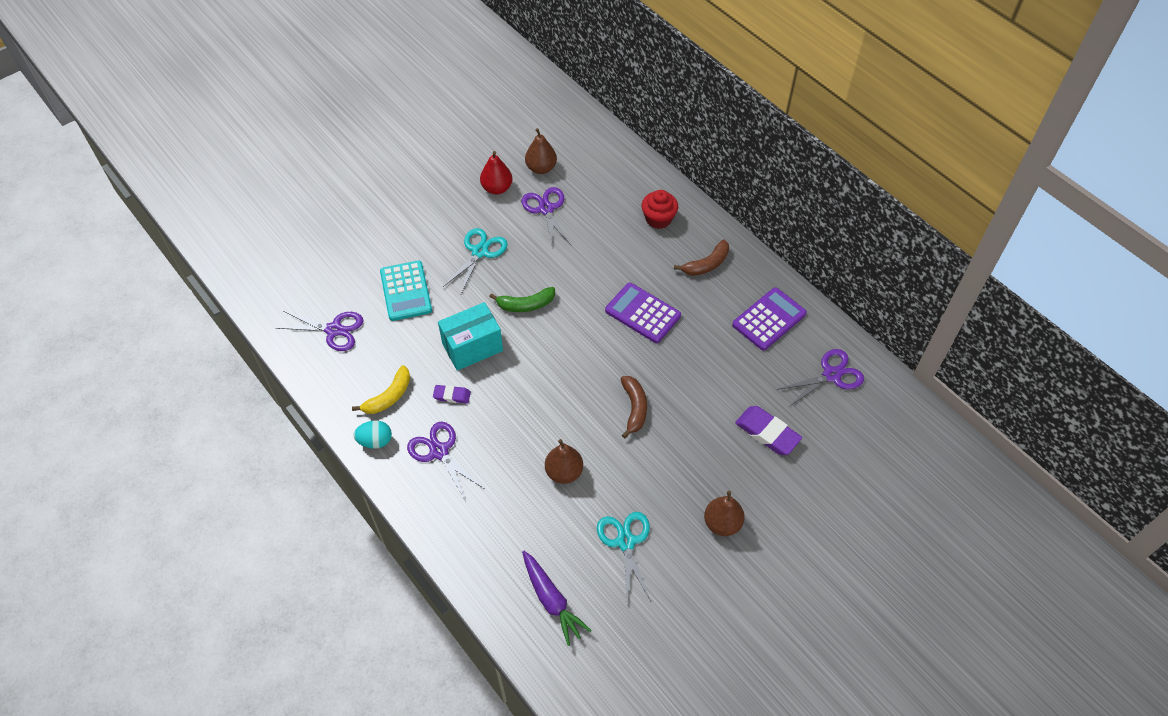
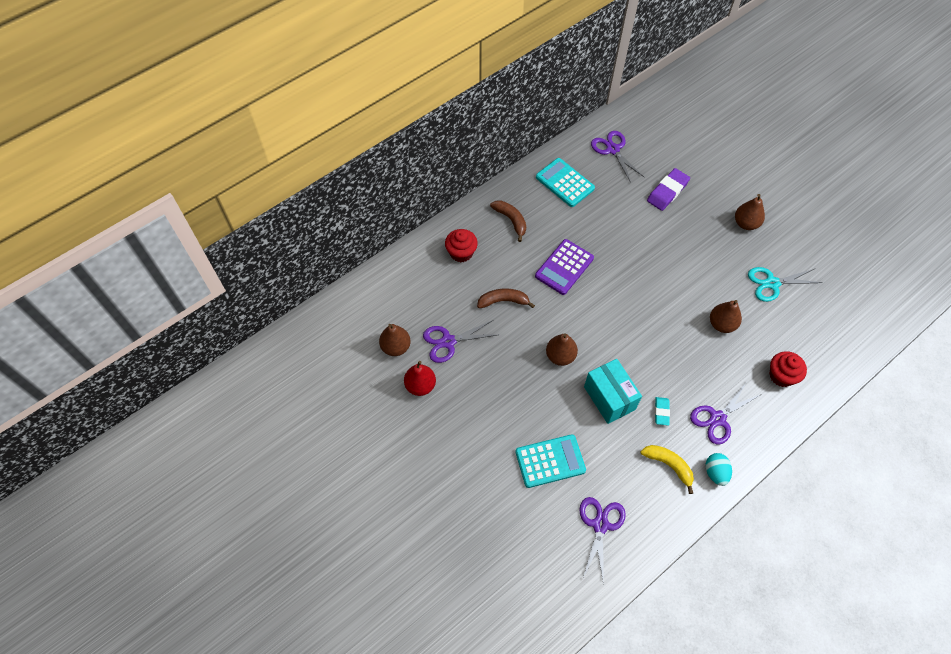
camera: 90 degrees left, 5 degrees up
(452, 395) = (661, 412): purple eraser -> turquoise eraser
(480, 252) = (501, 397): turquoise scissors -> none
(490, 530) = (781, 375): none -> red cupcake
(525, 305) = (560, 356): green banana -> brown pear
(551, 600) = (828, 331): purple carrot -> none
(634, 408) = (657, 275): brown banana -> brown banana (503, 301)
(769, 319) = (565, 183): purple calculator -> turquoise calculator

